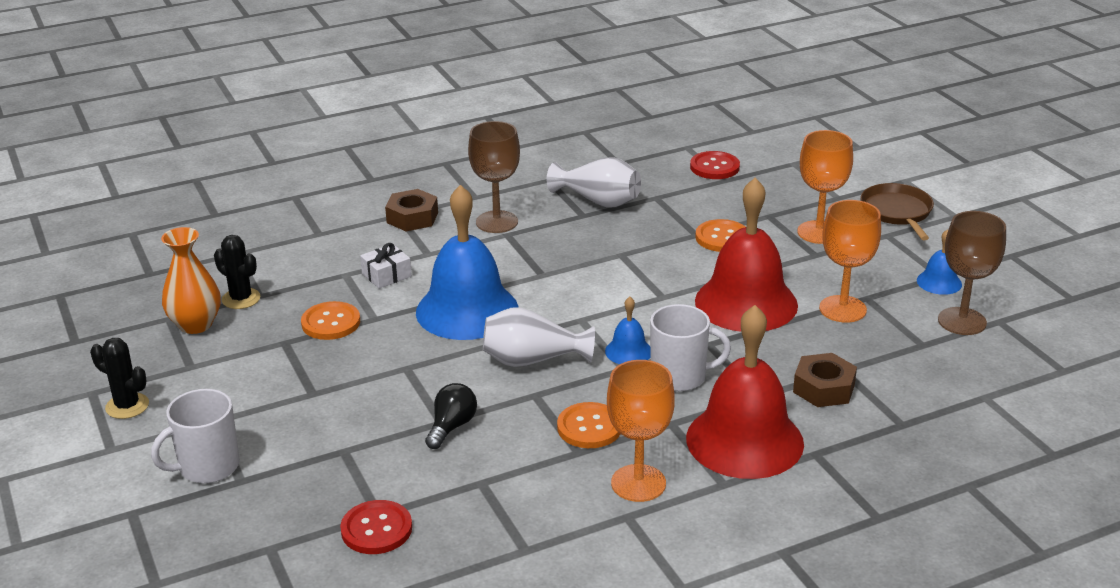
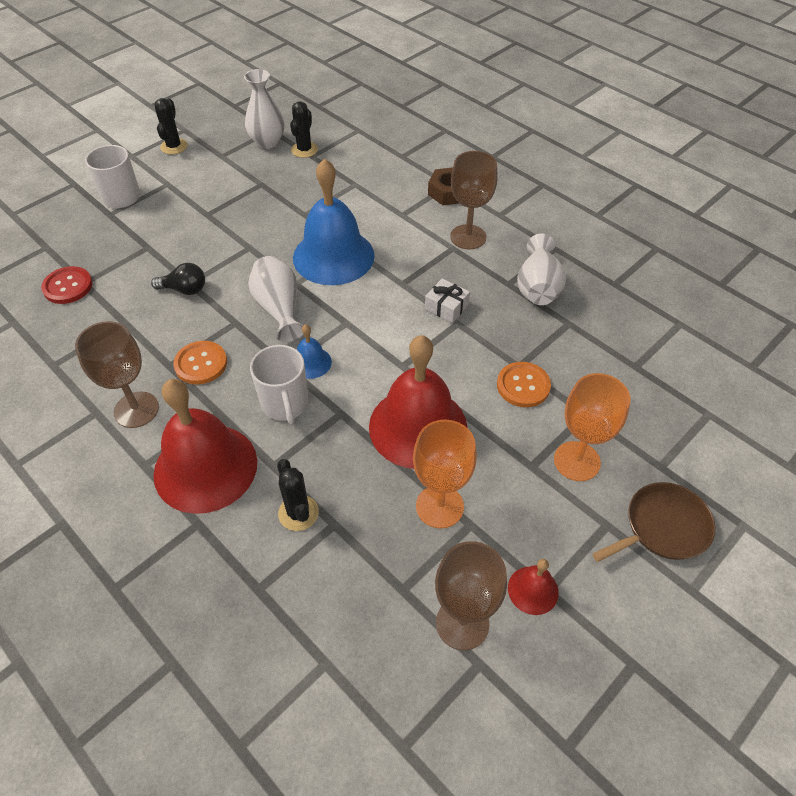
camera: 70 degrees right, 20 degrees up
(196, 325) = (267, 142): orange vase -> white vase
(331, 323) = (291, 196): orange button -> none
(386, 275) = (362, 203): white gift -> white gift (446, 307)
(638, 483) = (136, 410): orange goblet -> brown goblet
(714, 167) = (654, 352): red button -> none
(823, 388) = (298, 513): brown nut -> black cactus
(939, 282) = (533, 590): blue bell -> red bell

